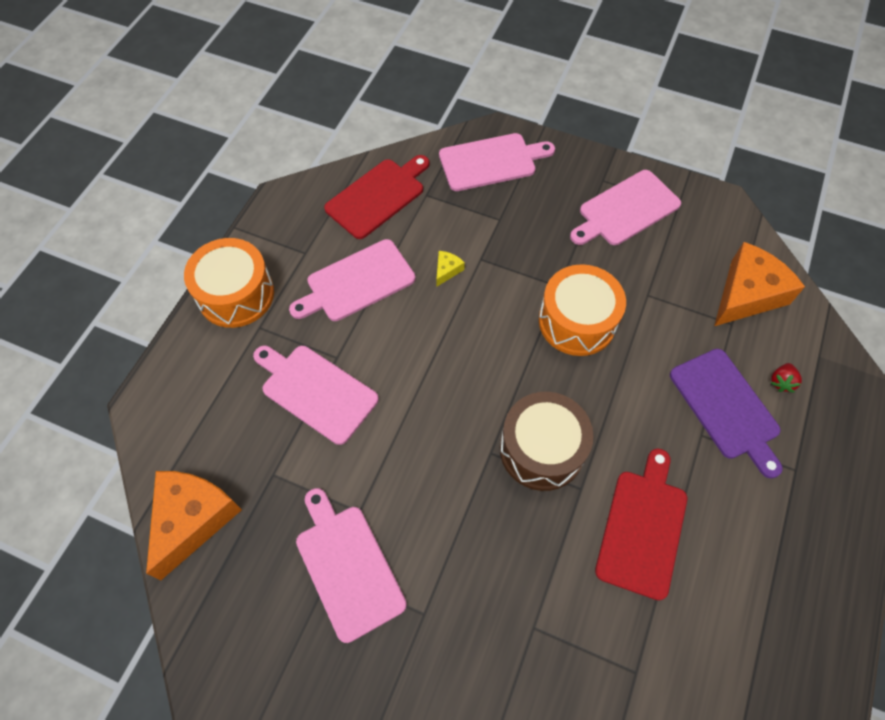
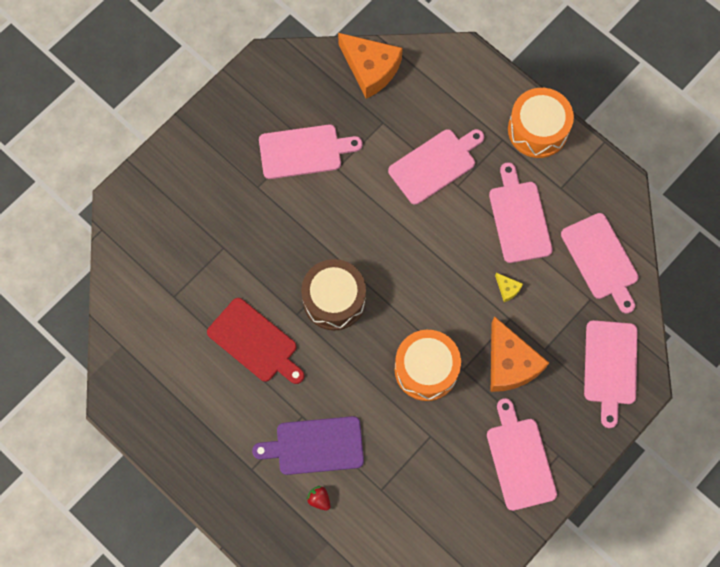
camera: 110 degrees right, 10 degrees up
(378, 196) = (601, 260): red cutting board -> pink cutting board
(747, 294) = (402, 517): orange cheese -> orange cheese (510, 363)

